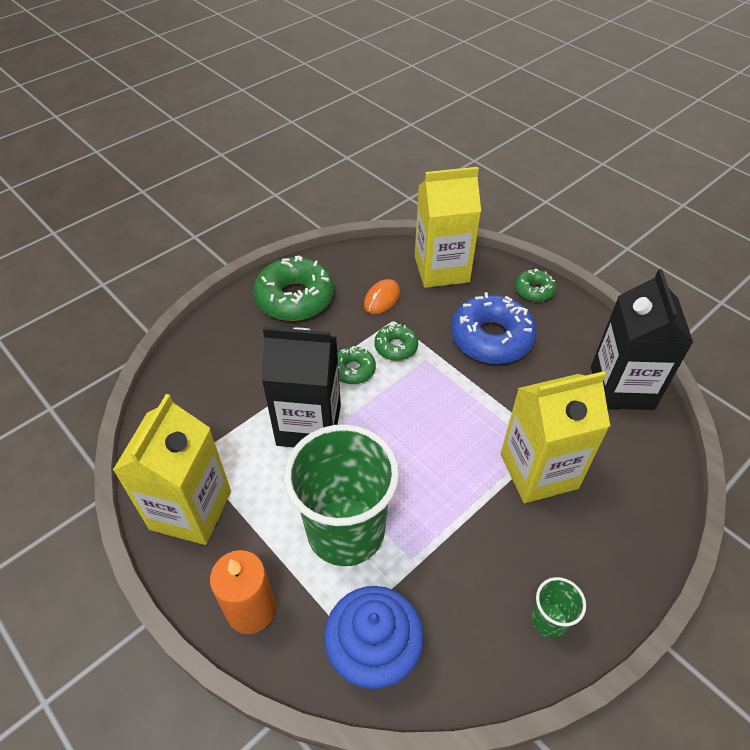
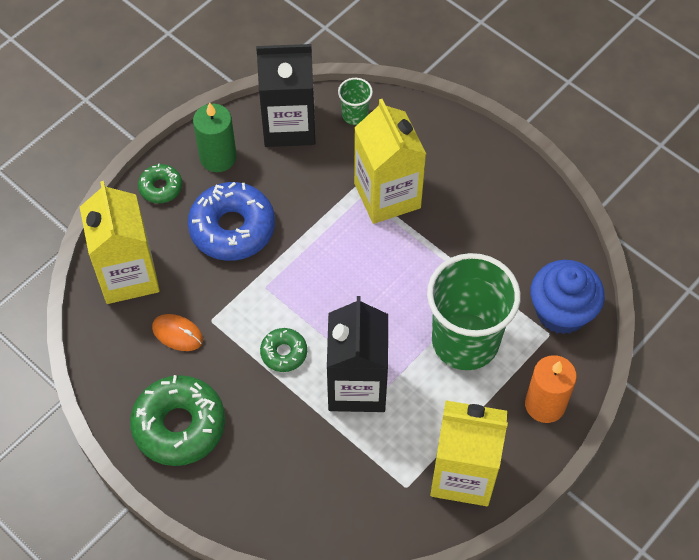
camera: 95 degrees left, 10 degrees up
(396, 347) = (250, 315): green donut -> none
(549, 620) = (517, 196): green cup -> green cup (355, 115)
(572, 330) = (218, 157): none -> green candle

